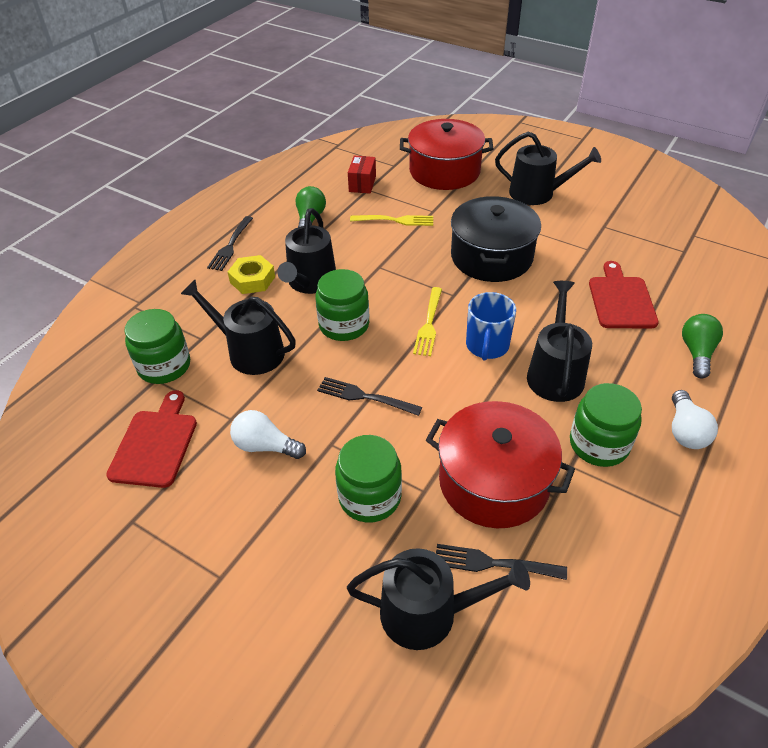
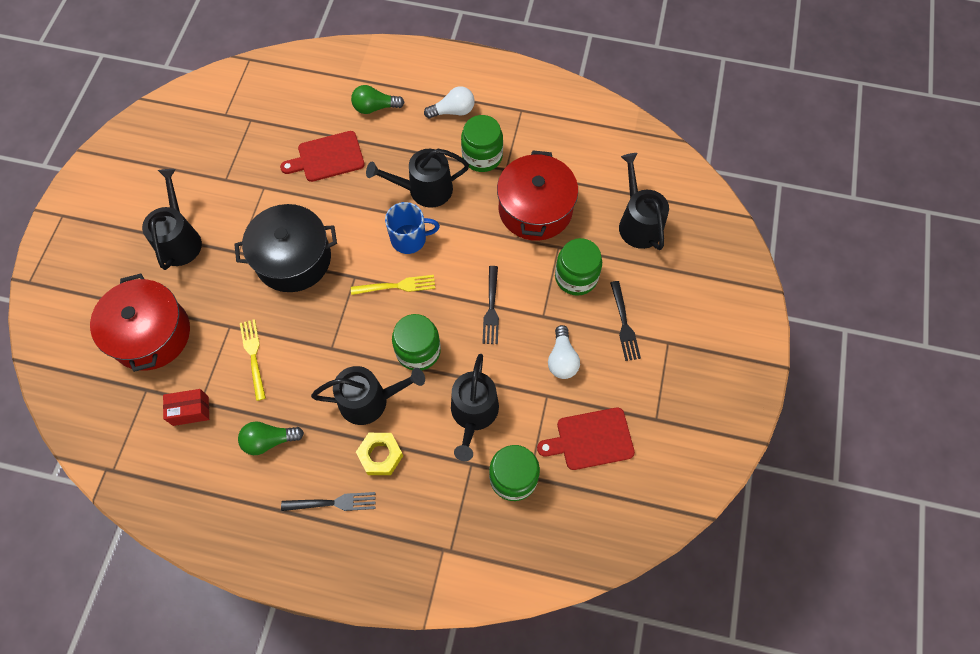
camera: 110 degrees left, 20 degrees up
(493, 563) = (593, 198): black fork -> black fork (624, 324)

